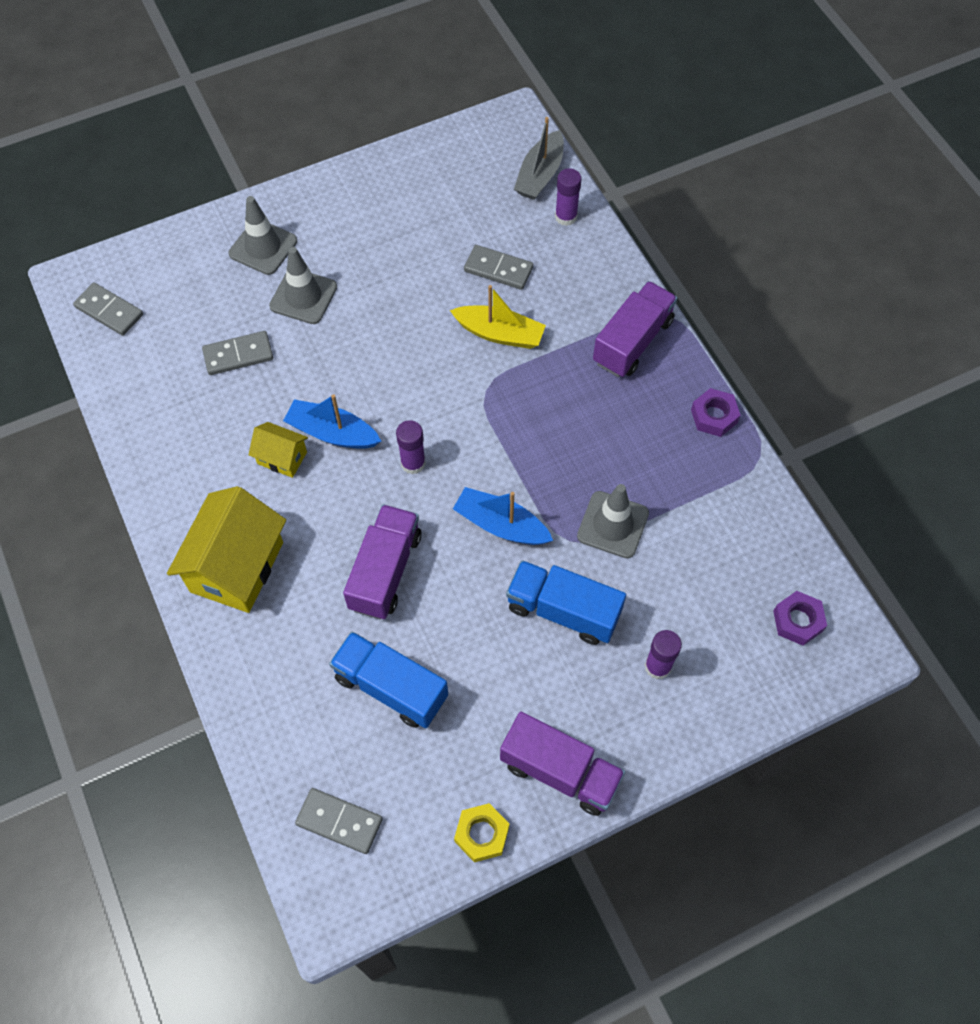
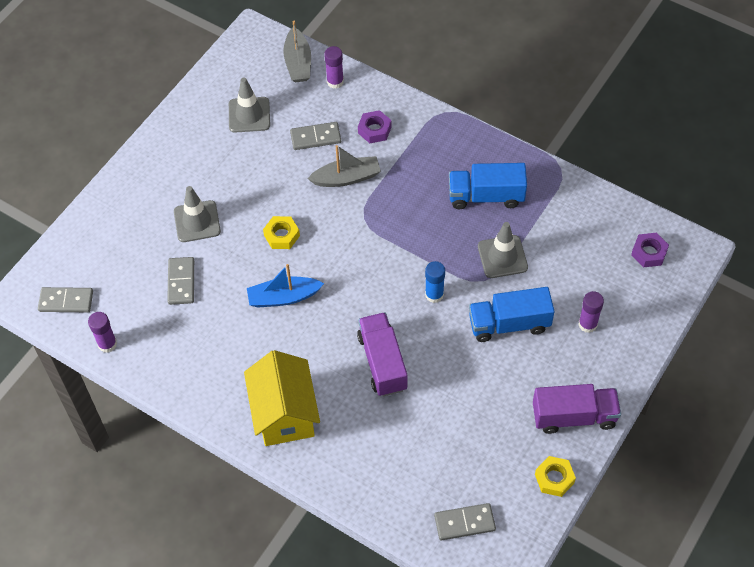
camera: 30 degrees left, 5 degrees down
(238, 355) = (181, 282): grey domino -> grey domino turned 45 degrees counterclockwise
(263, 247) = (143, 204): grey traffic cone -> grey traffic cone (249, 115)
(282, 458) = (262, 331): yellow house -> none
(381, 361) = (282, 235): none -> yellow nut
(391, 687) = (438, 428): blue truck -> blue truck (486, 196)
(413, 463) = (350, 287): purple glue stick -> purple glue stick (107, 344)
(499, 333) = (346, 178): yellow boat -> grey boat
(501, 525) = (434, 294): blue boat -> blue glue stick
(632, 341) = (434, 139): purple truck -> none
(714, 416) = (517, 159): purple nut -> purple nut (374, 130)

